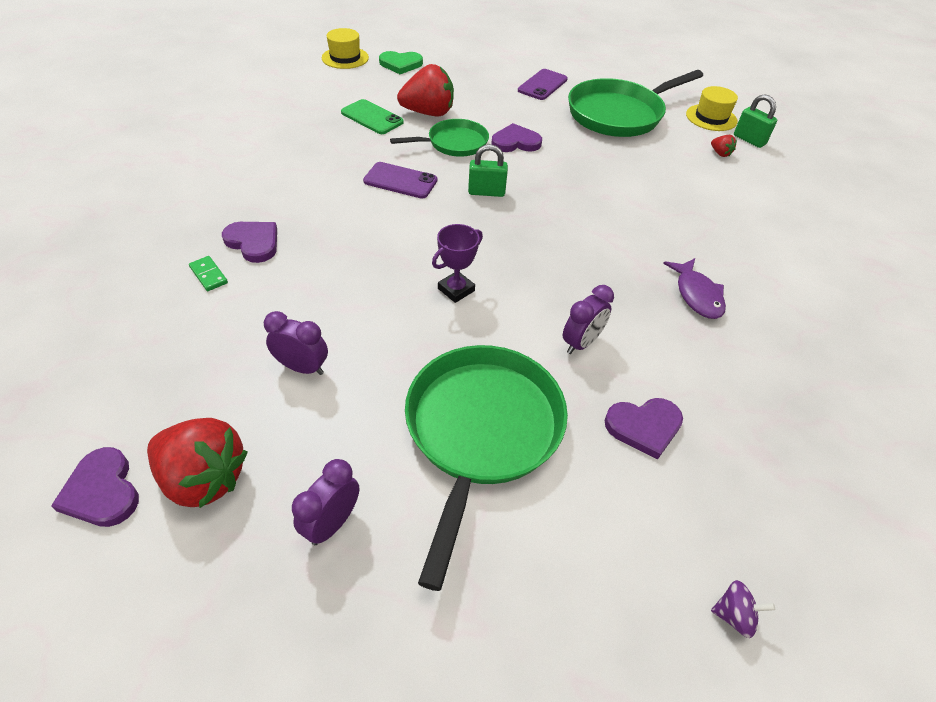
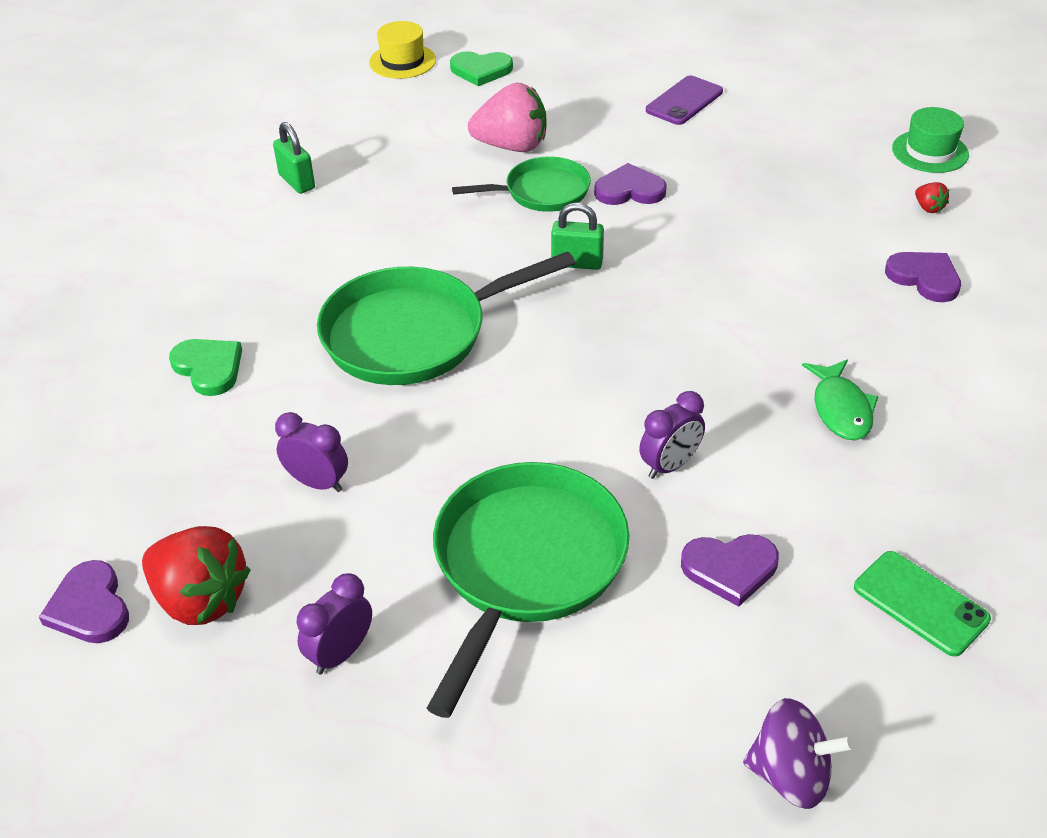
camera: 10 degrees right, 5 degrees down
(208, 275) = (209, 368): green domino -> green heart
(253, 242) = (265, 327): purple heart -> purple heart (924, 278)
(372, 117) = (432, 153): green phone -> green phone (920, 603)
(400, 181) = (462, 246): purple phone -> none
(428, 113) = (512, 146): red strawberry -> pink strawberry
(456, 290) = (517, 394): purple trophy -> none
(619, 114) = (790, 146): green pan -> green pan (414, 333)
(697, 295) = (841, 409): purple fish -> green fish
(711, 118) = (930, 151): yellow hat -> green hat
(734, 615) = (790, 775): purple spinning top -> purple spinning top, size x1.74
(749, 140) = (979, 187): green padlock -> green padlock (297, 182)

